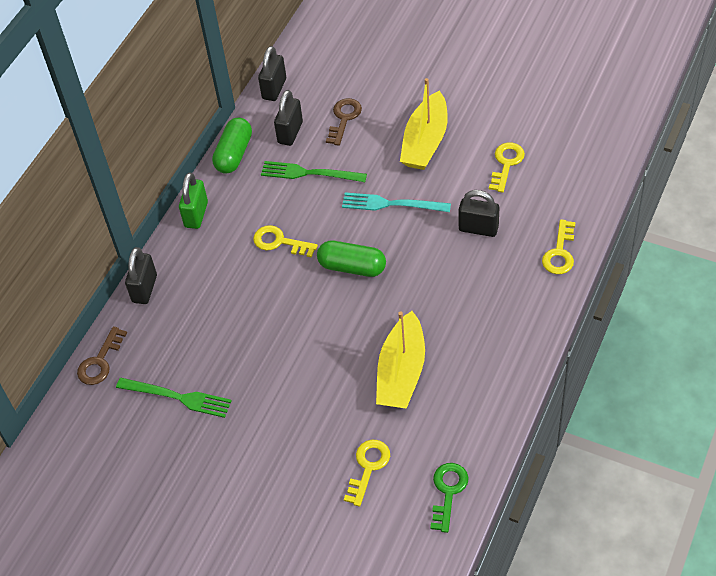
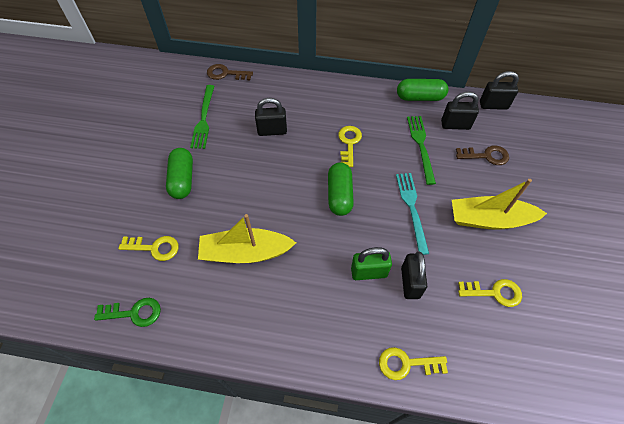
camera: 70 degrees right, 5 degrees up
(144, 289) = (287, 80): black padlock -> black padlock (272, 131)
(196, 214) = (357, 90): green padlock -> green padlock (368, 272)
(274, 430) = (182, 179): none -> green capsule

